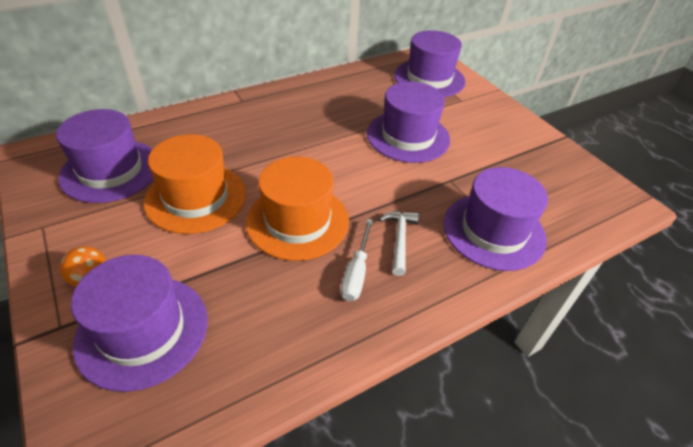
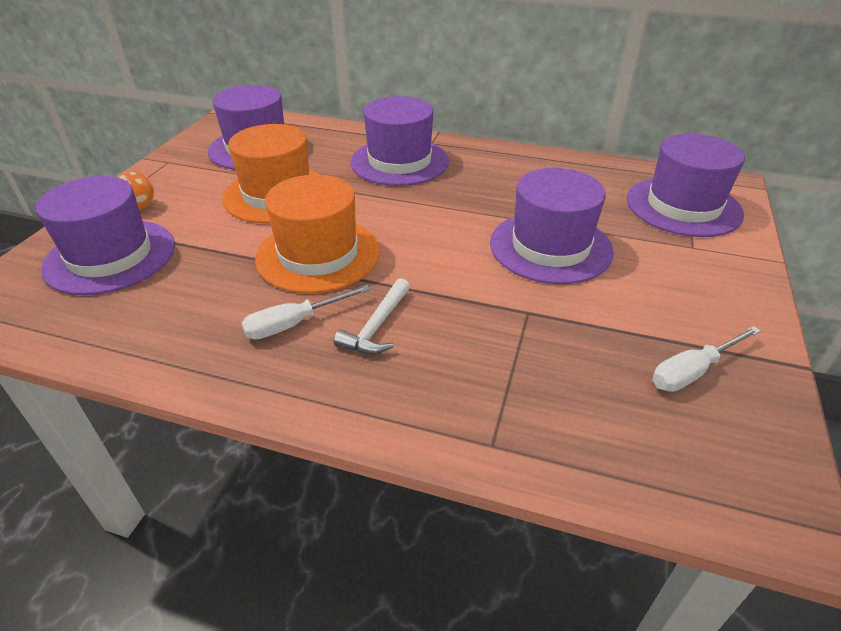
camera: 50 degrees right, 5 degrees down
(399, 240) = (377, 326): white hammer -> white hammer turned 150 degrees clockwise
(493, 231) = (493, 390): purple hat -> purple hat (399, 161)
(540, 165) = (692, 371): none -> white screwdriver

